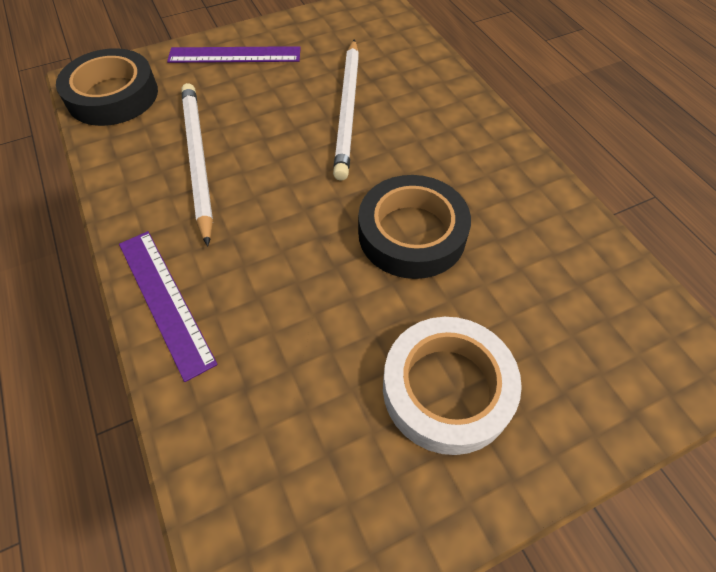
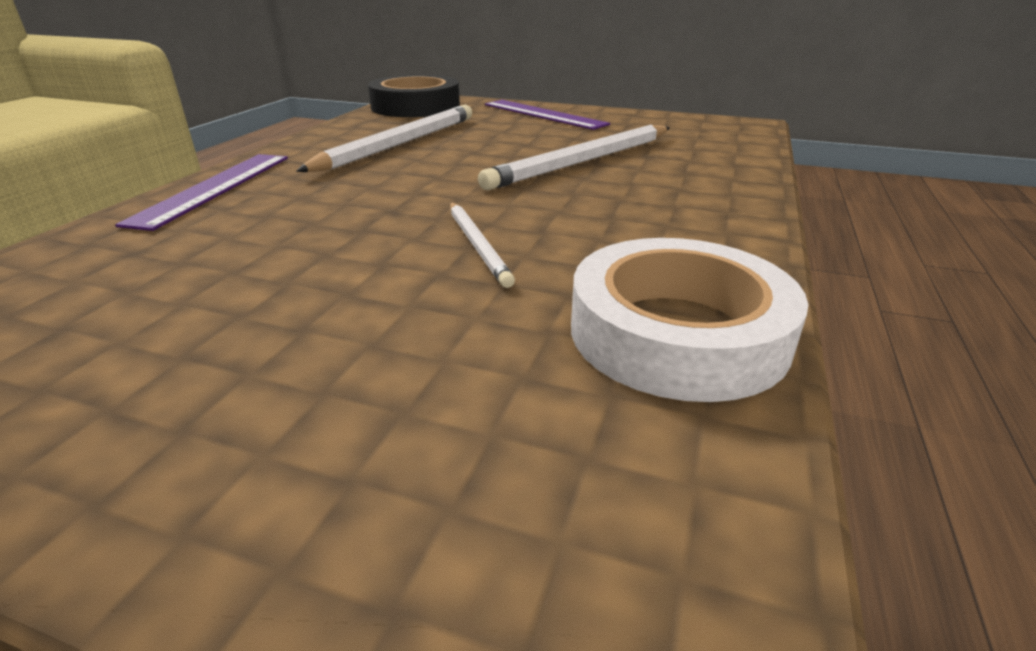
camera: 45 degrees right, 25 degrees down
(412, 233) = (477, 245): black tape -> white pencil
(447, 389) = (243, 364): white tape -> white tape (677, 332)

